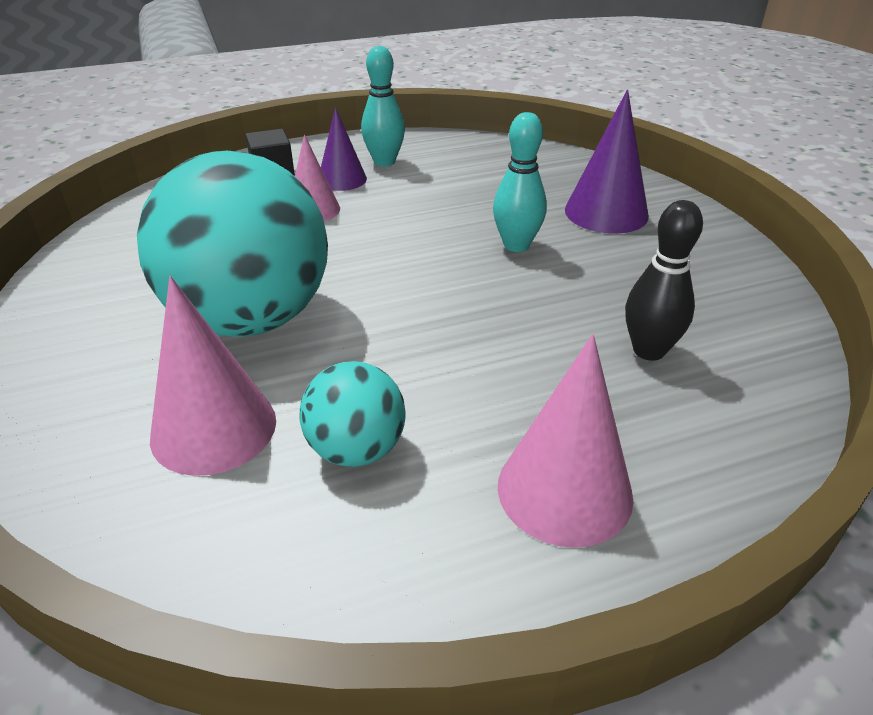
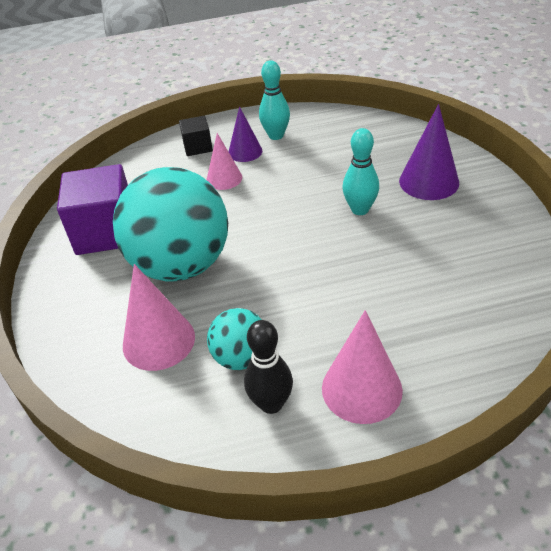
camera: 10 degrees right, 5 degrees up
(130, 277) = (106, 232): none -> purple cube
(649, 350) = (434, 295): black bowling pin -> black bowling pin (271, 404)

